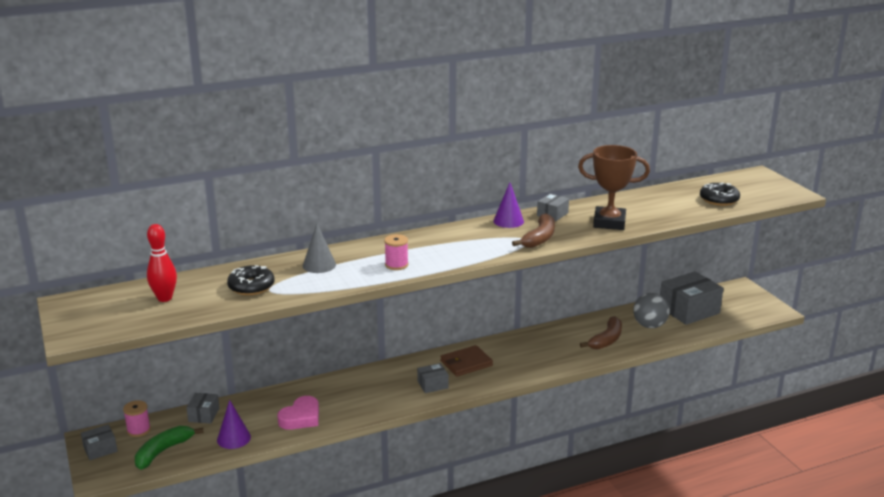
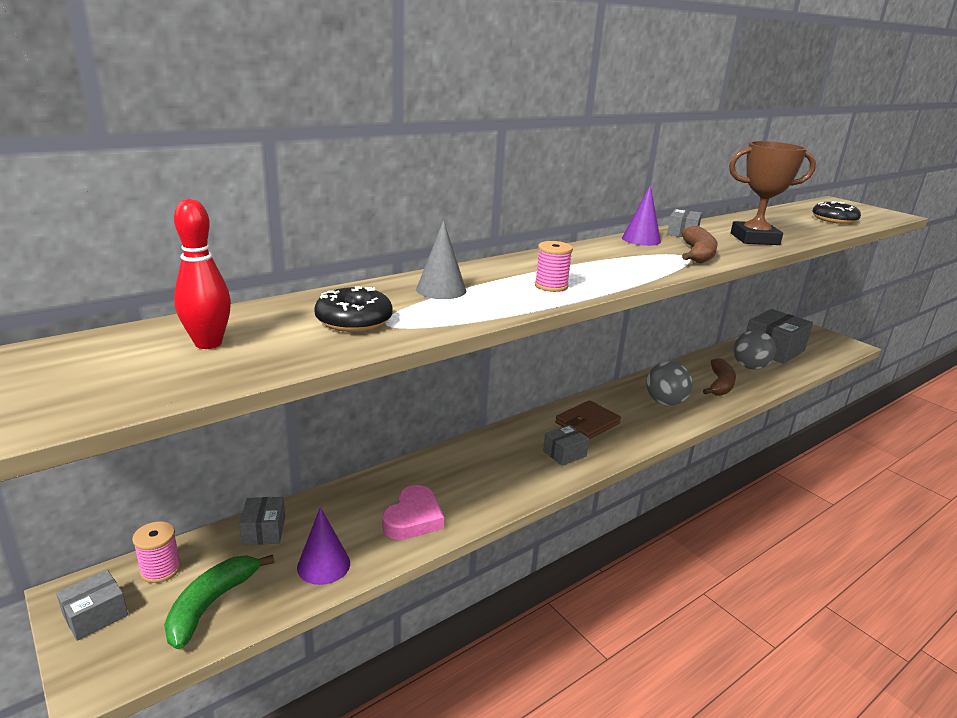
camera: 15 degrees left, 0 degrees up
(544, 351) = (665, 402): none -> grey ball

